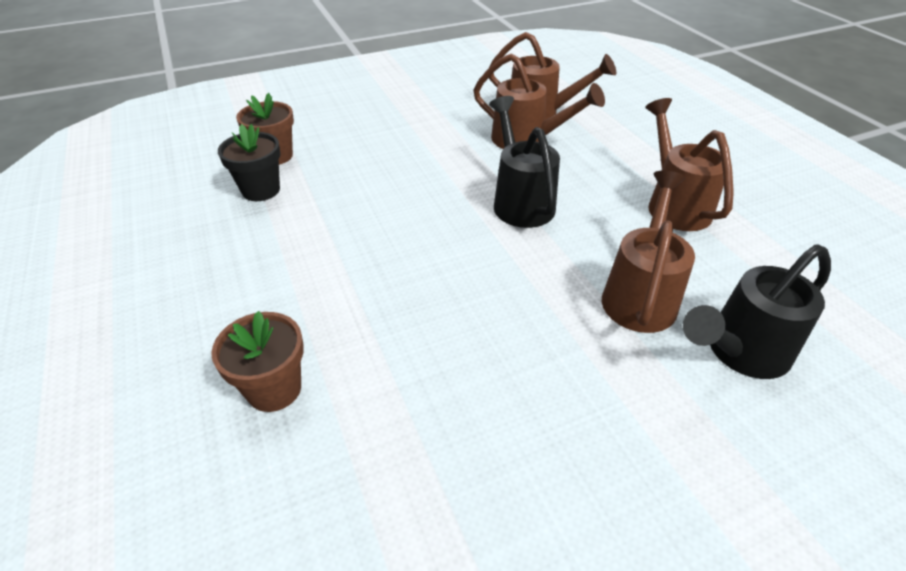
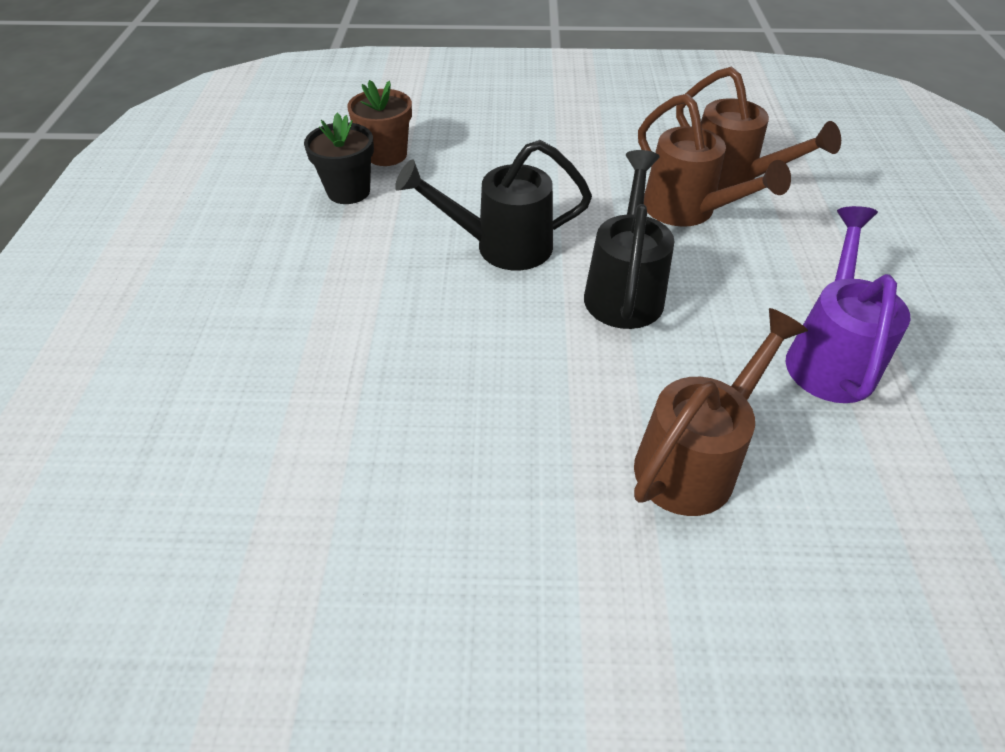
camera: 25 degrees right, 5 degrees up
(274, 389) = (231, 416): brown flower pot -> none
(674, 204) = (829, 356): brown watering can -> purple watering can
(739, 352) = (774, 584): black watering can -> black watering can (501, 246)

